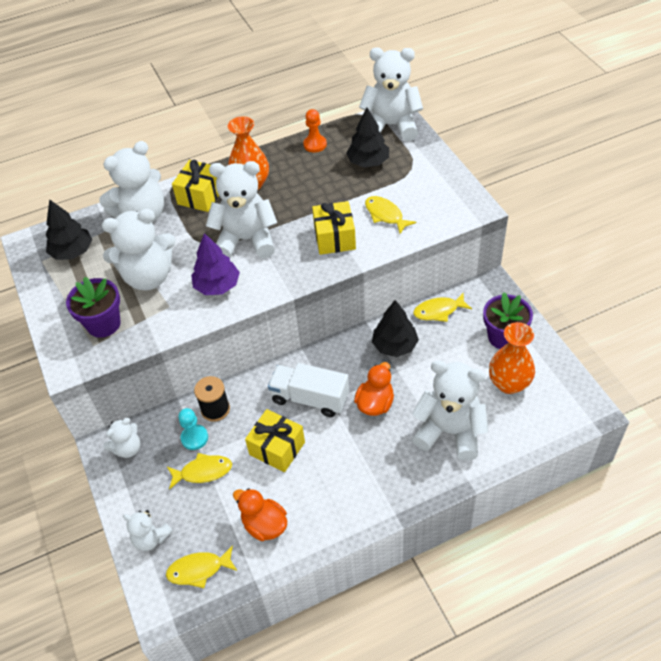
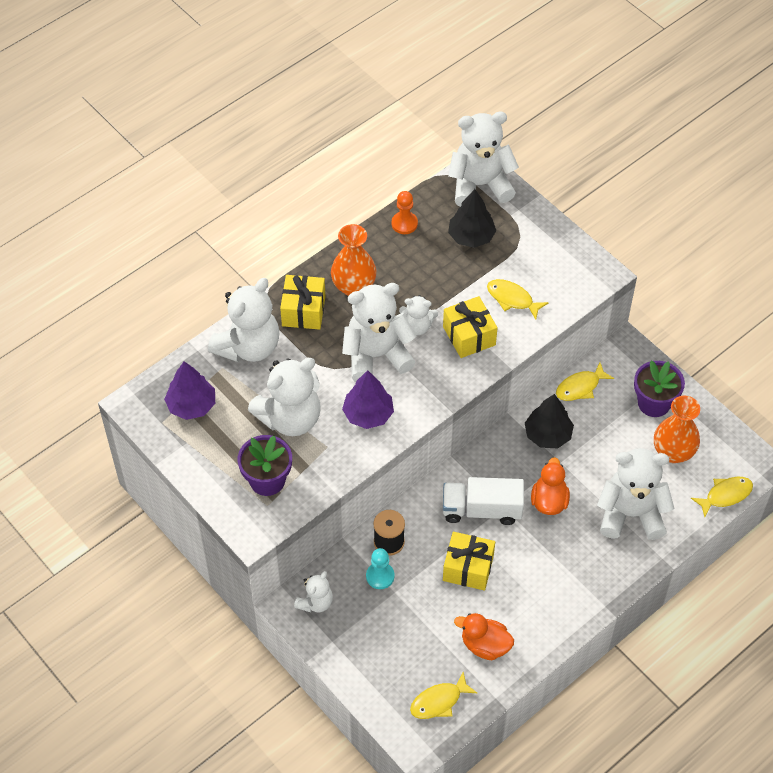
camera: 20 degrees left, 5 degrees up
(72, 252) = (191, 405): black tree -> purple tree
(151, 538) = (379, 684): white teddy bear -> white teddy bear (417, 326)
(203, 472) = (403, 608): yellow fish -> yellow fish (725, 495)

